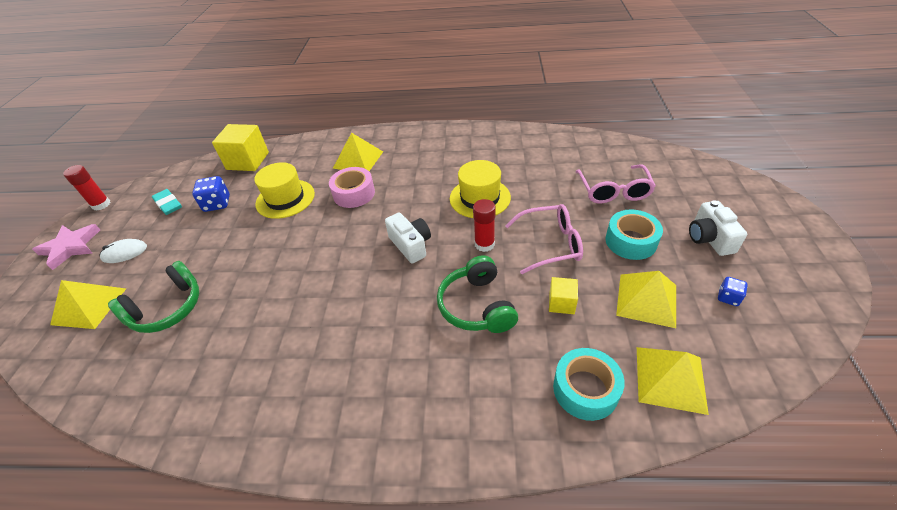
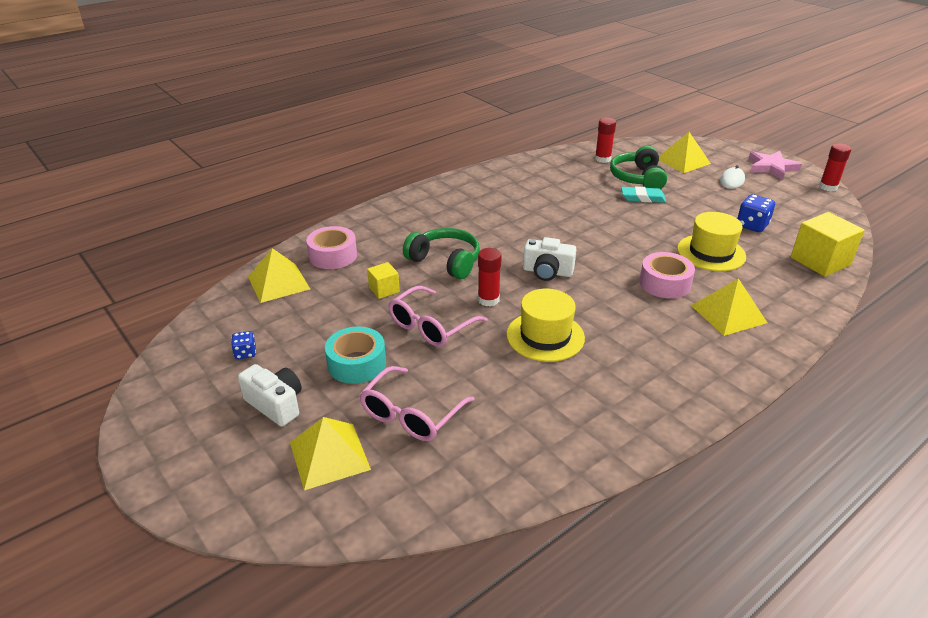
camera: 135 degrees right, 10 degrees down
(127, 368) = (602, 159): none -> red glue stick
(168, 204) = (785, 209): turquoise eraser -> turquoise eraser (642, 198)
(585, 389) = (333, 256): turquoise tape -> pink tape
(613, 191) = (411, 415): pink glasses -> pink glasses turned 105 degrees counterclockwise
(647, 300) = (316, 321): yellow pyramid -> yellow pyramid (329, 455)

